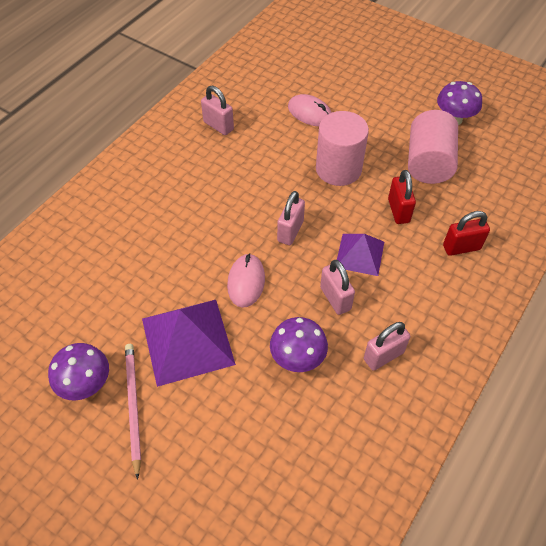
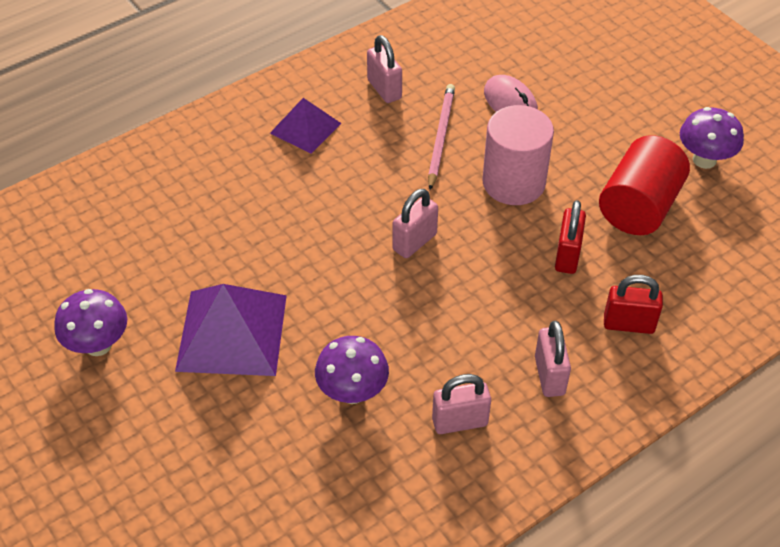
camera: 20 degrees right, 5 degrees down
(133, 406) = (139, 384): pink pencil -> pink pencil (441, 137)
(246, 282) = (332, 286): pink mouse -> none
(335, 298) = (432, 337): pink padlock -> pink padlock (549, 376)
(360, 254) = (490, 294): purple pyramid -> purple pyramid (305, 128)
(428, 163) = (639, 207): pink cylinder -> red cylinder

